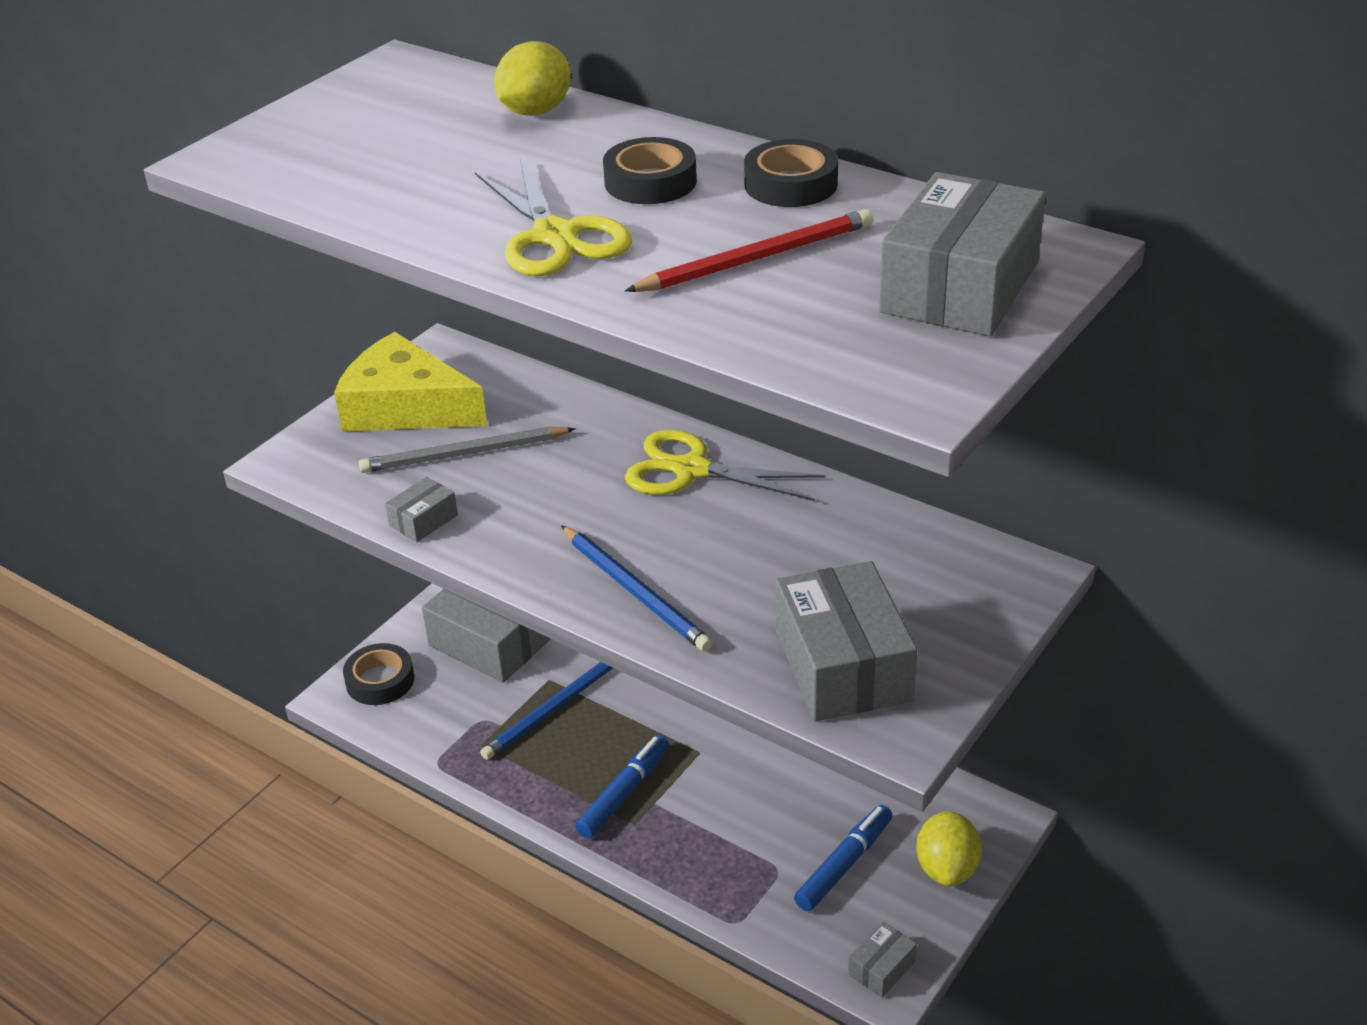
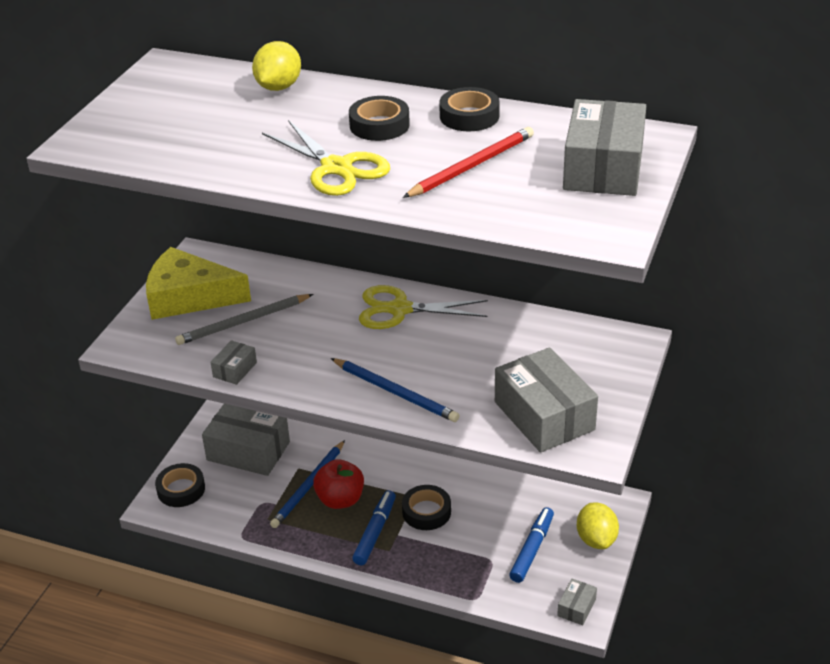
camera: 15 degrees left, 0 degrees up
(591, 736) = (340, 499): none -> red apple
(708, 777) = (426, 512): none -> black tape

